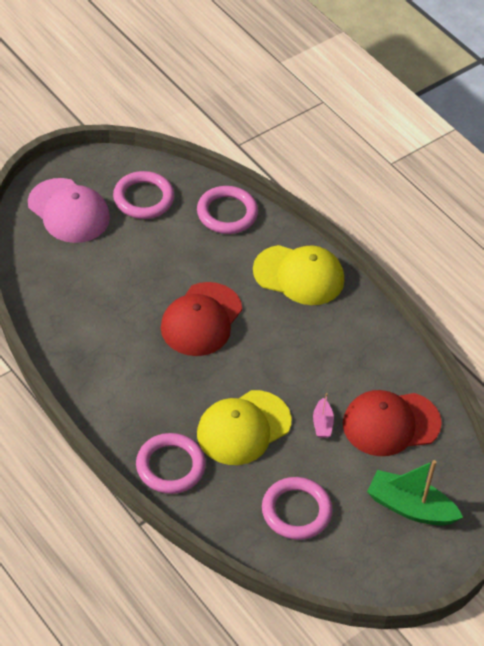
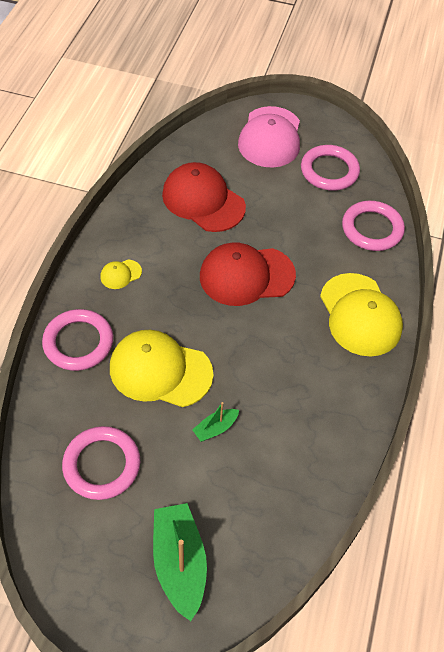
camera: 55 degrees right, 5 degrees up
(125, 400) = (120, 274): none -> yellow cap
(322, 423) = (215, 428): pink boat -> green boat
(391, 424) = (264, 486): red cap -> red cap (203, 200)

